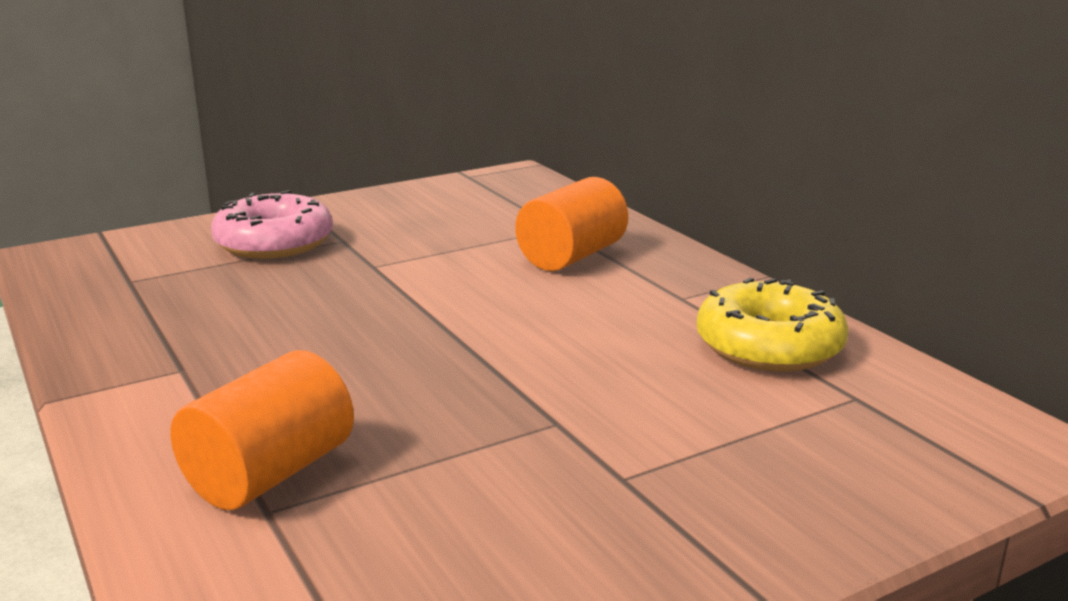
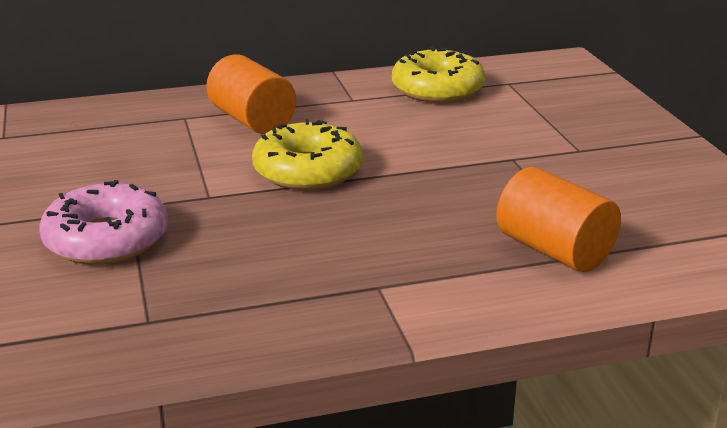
camera: 75 degrees left, 5 degrees up
(451, 300) = (308, 171): none -> yellow donut

